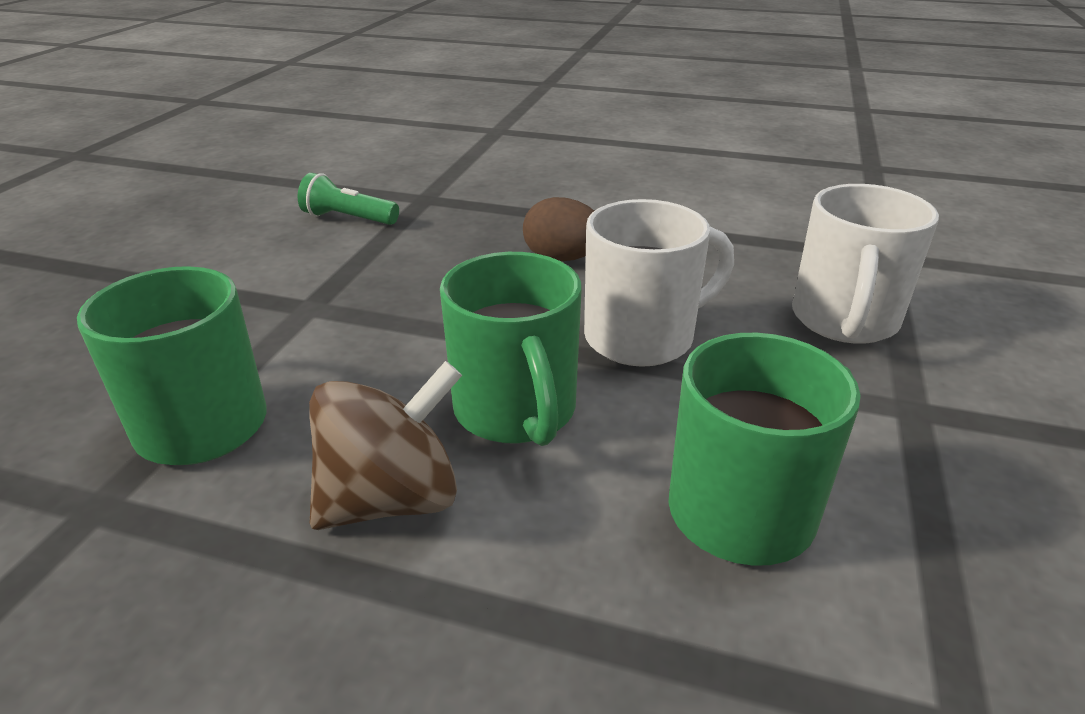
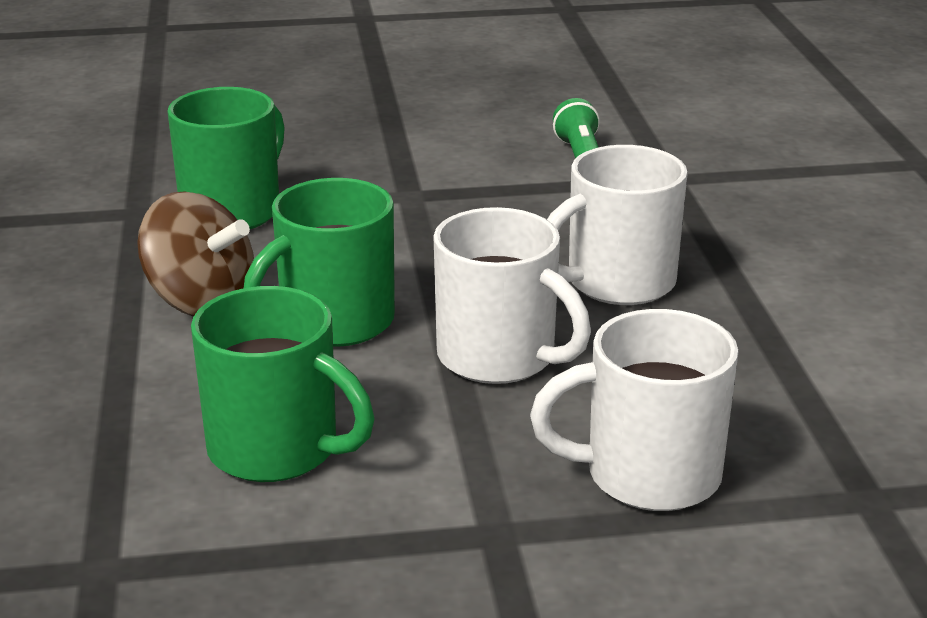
camera: 65 degrees right, 5 degrees down
(562, 258) = (617, 283): brown egg -> white mug

